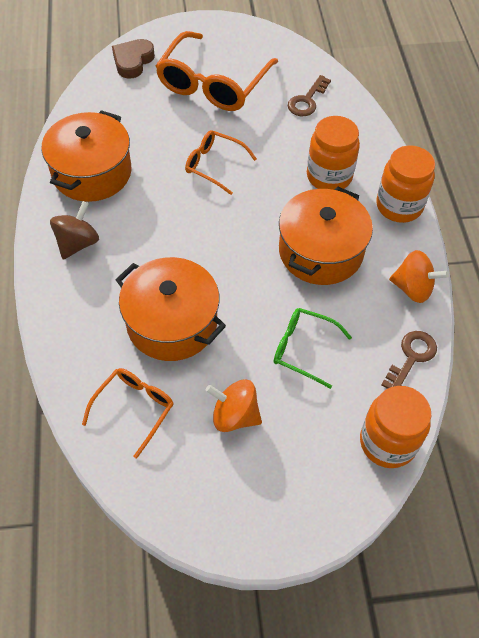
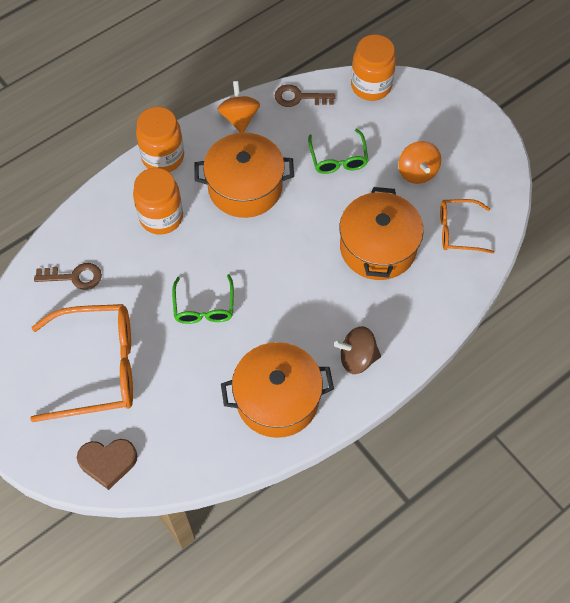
camera: 120 degrees left, 5 degrees up
(214, 165) = (204, 307): orange glasses -> green glasses

